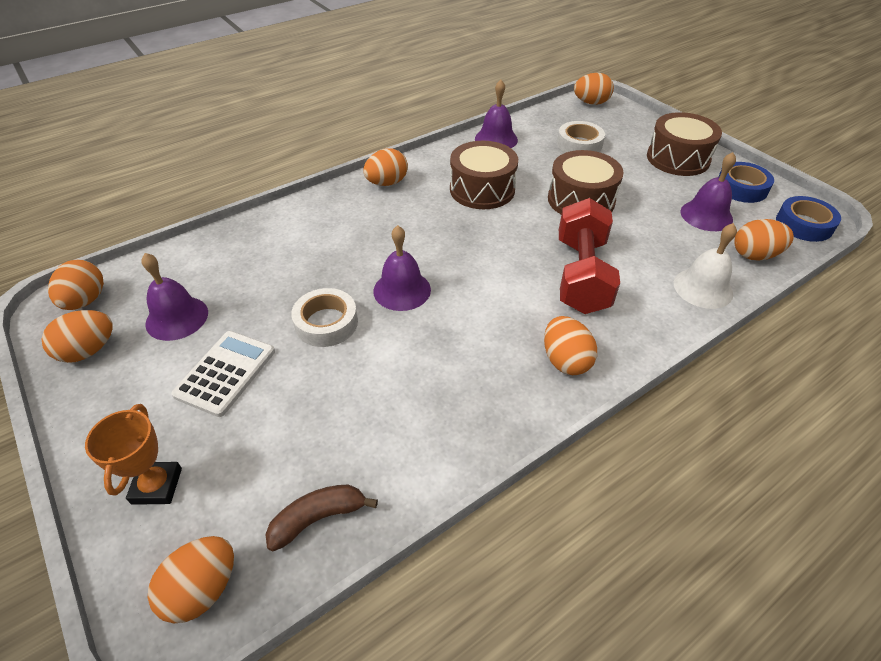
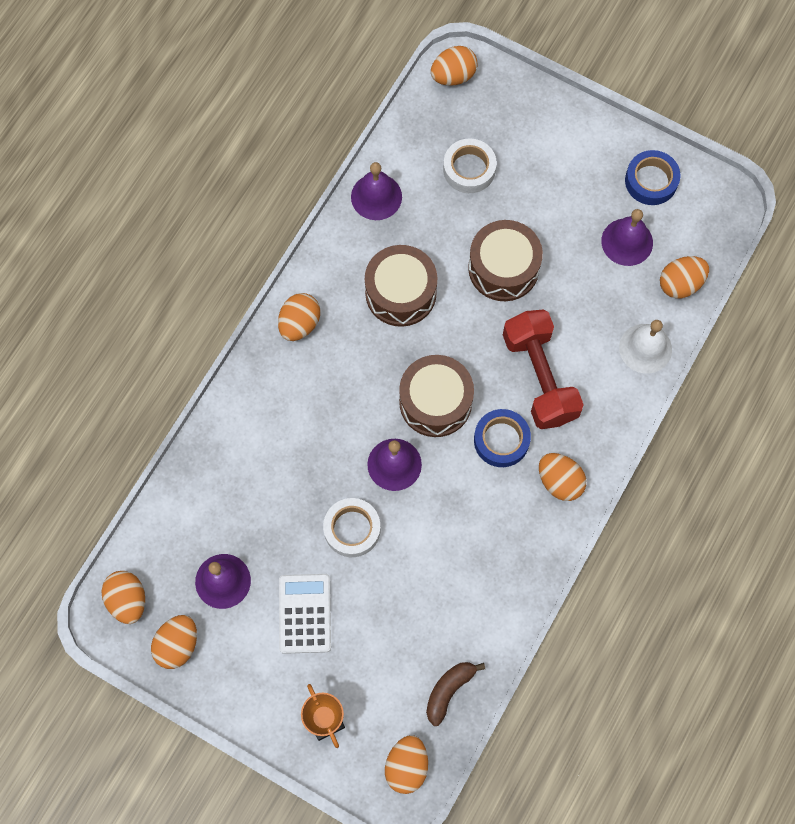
camera: 25 degrees left, 25 degrees up
(678, 158) = (578, 153): brown drum -> brown drum (435, 402)
(804, 224) = (717, 218): blue tape -> blue tape (501, 440)

